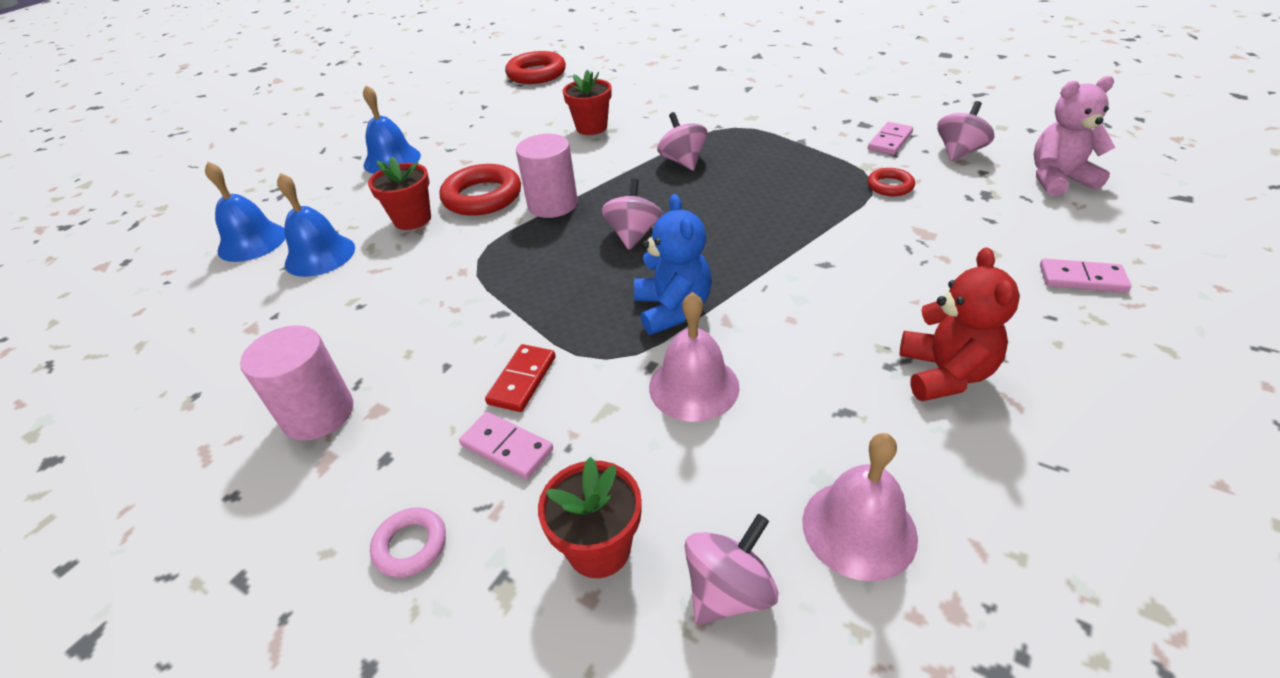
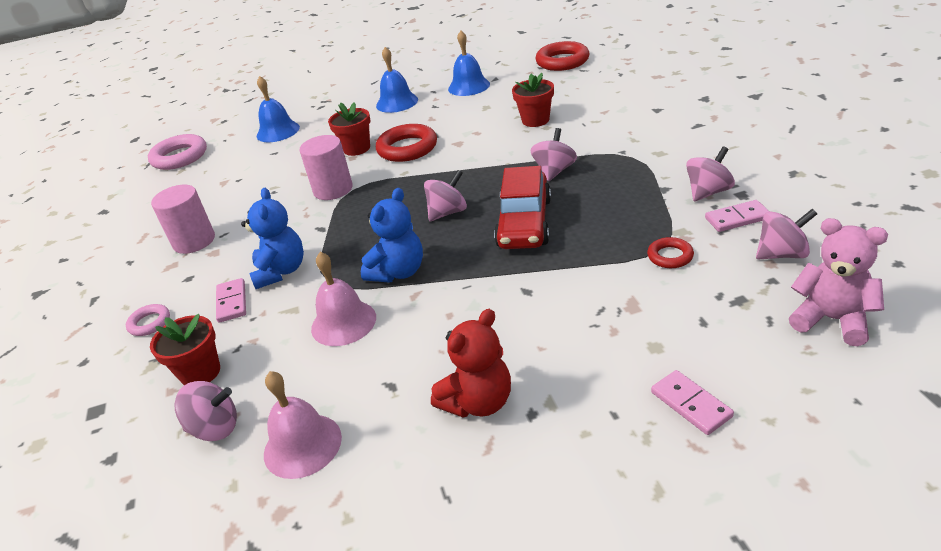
camera: 45 degrees right, 5 degrees down
(107, 331) = (179, 157): none -> pink ring
(320, 255) = (293, 153): blue bell -> blue bell (469, 86)
(522, 380) = (281, 271): red domino -> blue teddy bear
(552, 204) = (435, 170): pink cylinder -> pink cylinder (333, 189)
(727, 212) = (524, 223): none -> red car
(838, 131) = (708, 192): none -> pink spinning top

